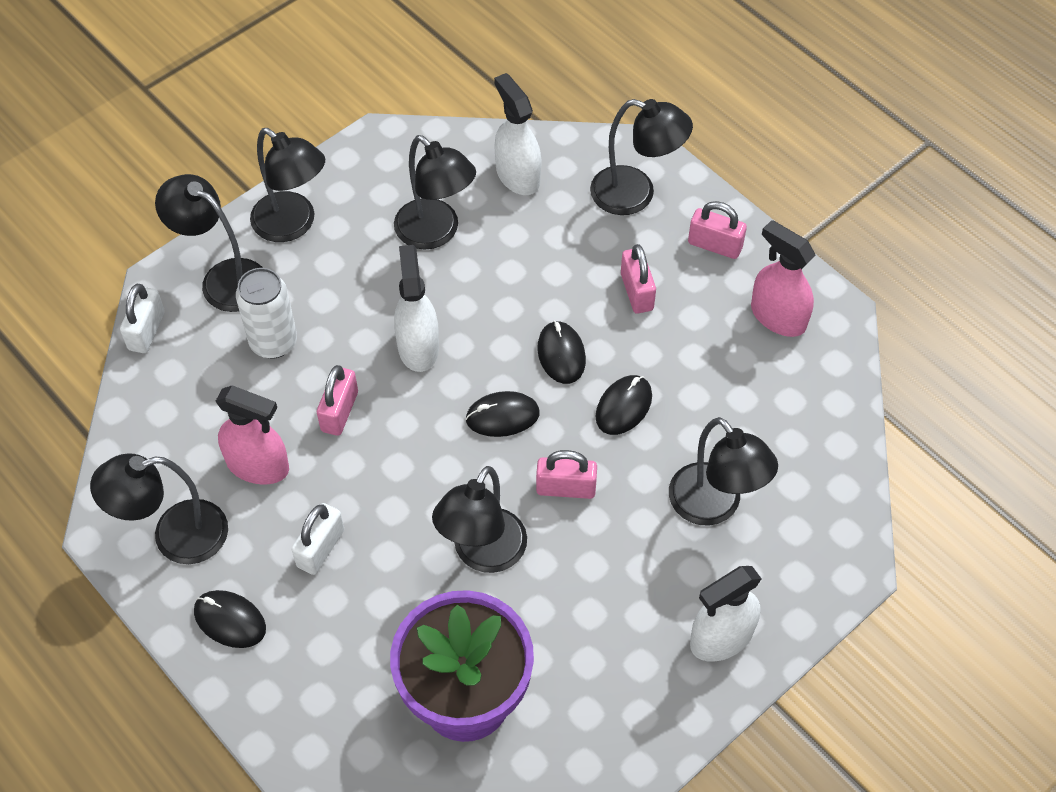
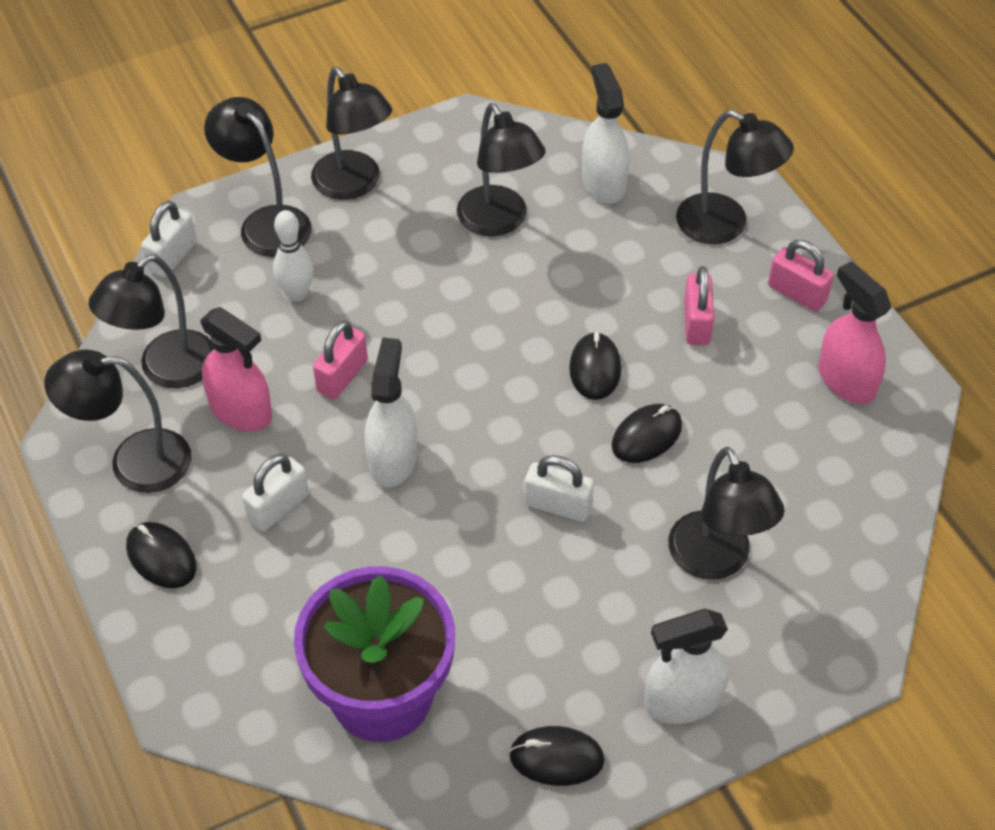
camera: 15 degrees right, 5 degrees down
(273, 342) = (296, 294): white can -> white bowling pin
(418, 347) = (445, 329): white spray bottle -> white spray bottle (392, 459)
(482, 554) = (447, 552): black lamp -> black lamp (166, 369)
(502, 416) = (512, 418): black mouse -> black mouse (556, 758)
(566, 488) = (558, 505): pink padlock -> white padlock

